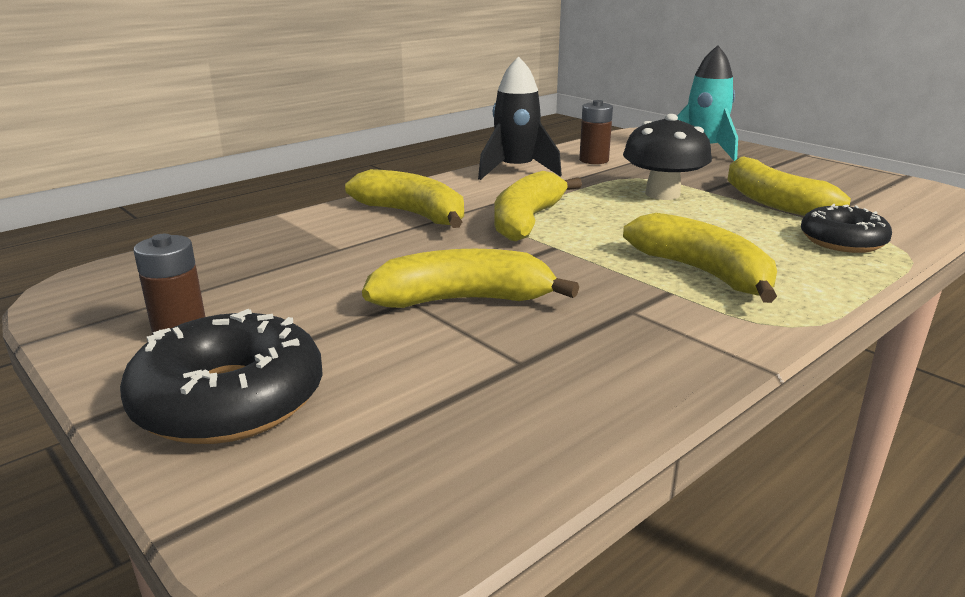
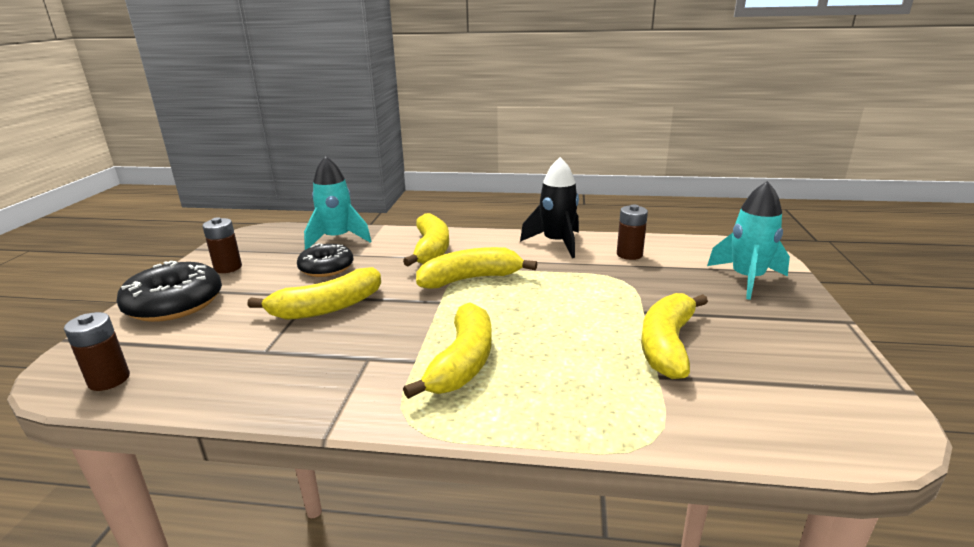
camera: 50 degrees right, 0 degrees up
(258, 246) = (337, 239): none -> turquoise rocket
(424, 504) = (109, 380): none -> brown battery
(463, 300) = (327, 307): yellow banana -> yellow banana turned 105 degrees clockwise
(662, 194) = (601, 299): black mushroom -> none
(842, 241) = (623, 401): black donut -> black donut (326, 268)

